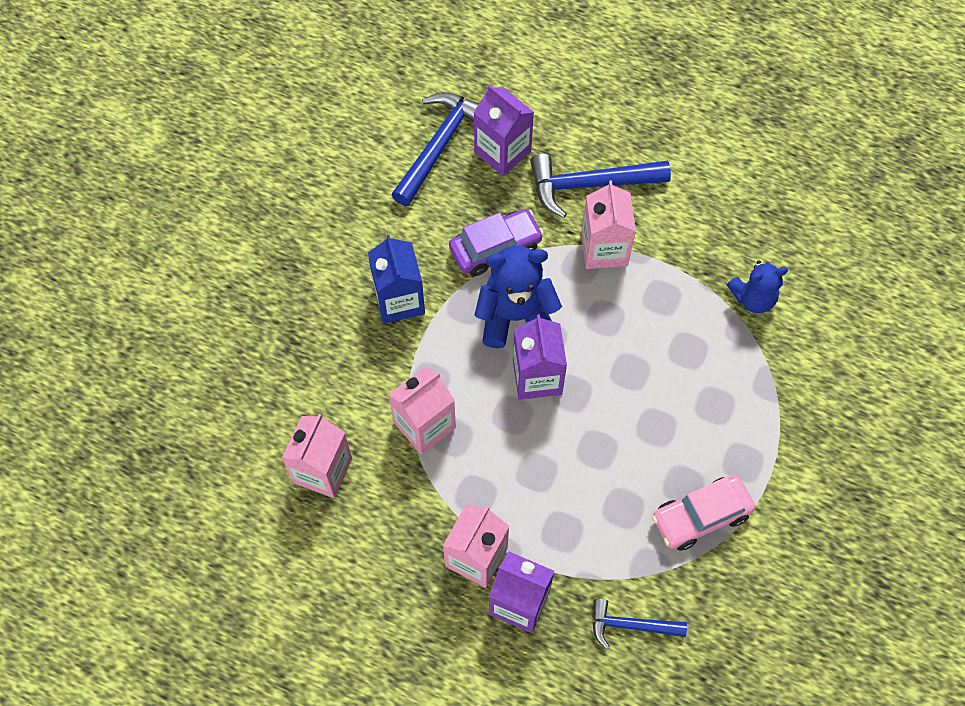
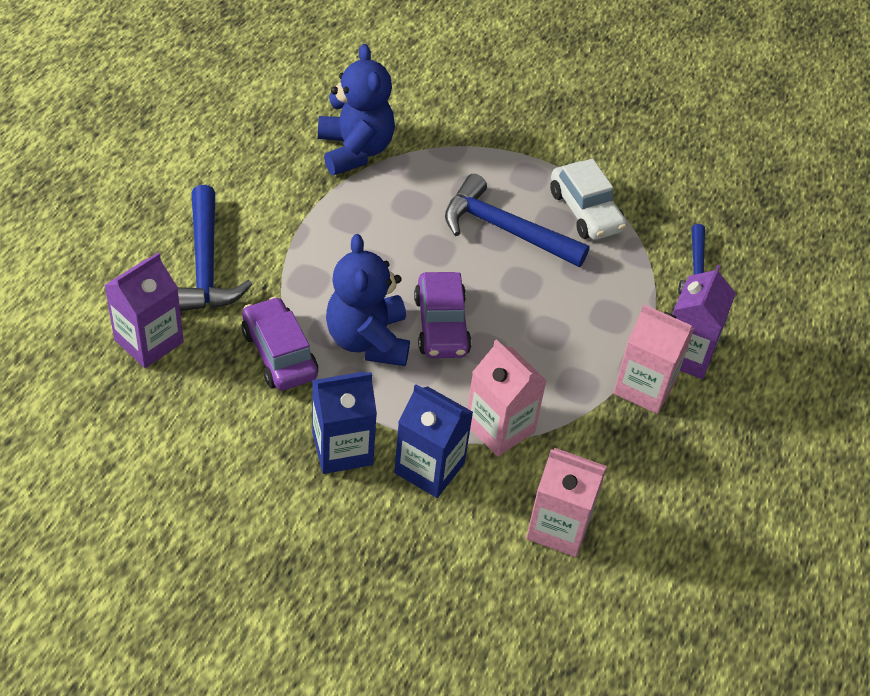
camera: 95 degrees left, 15 degrees down
(381, 367) = (429, 468): none -> blue carton
(439, 145) = (129, 402): blue hammer -> blue hammer (505, 229)
(537, 377) = (441, 325): purple carton -> purple car
(604, 249) = (289, 259): pink carton -> none
(701, 516) = (585, 211): pink car -> white car
(753, 298) = (355, 150): blue teddy bear -> blue teddy bear, size x1.58

